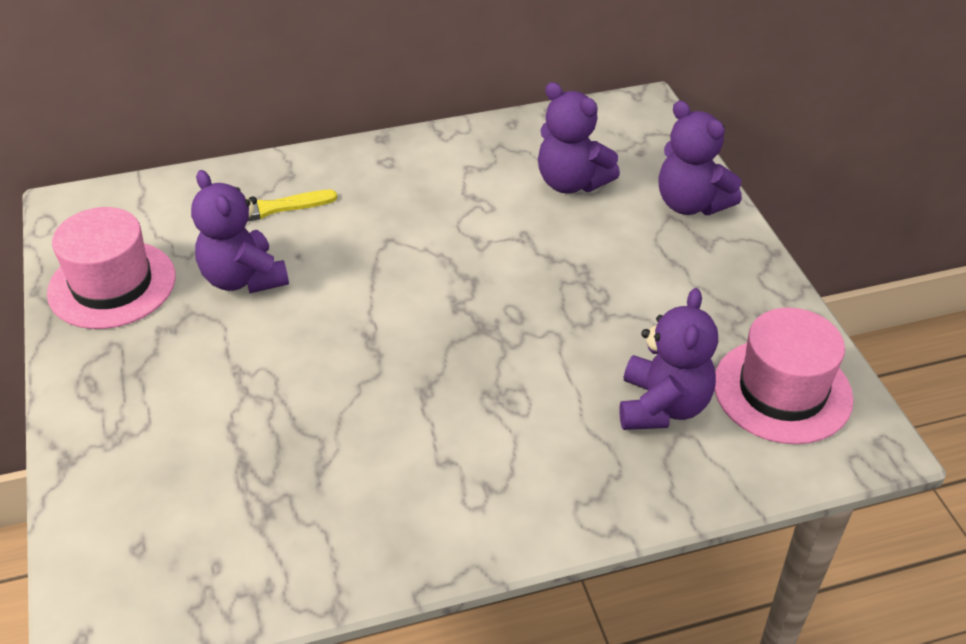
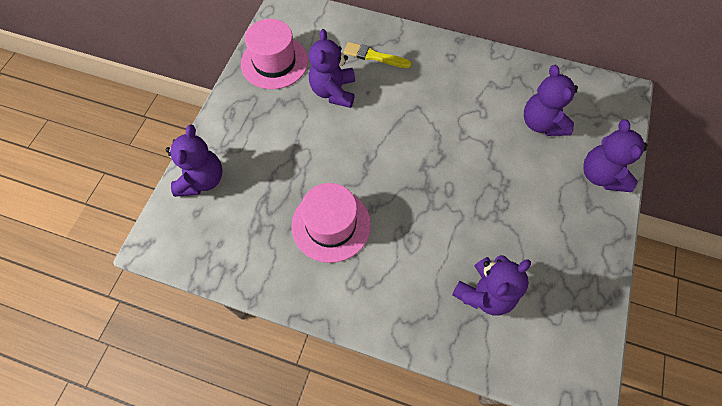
camera: 35 degrees right, 20 degrees up
(111, 498) = (202, 180): none -> purple teddy bear
(782, 391) = (558, 326): pink hat -> pink hat (331, 225)

